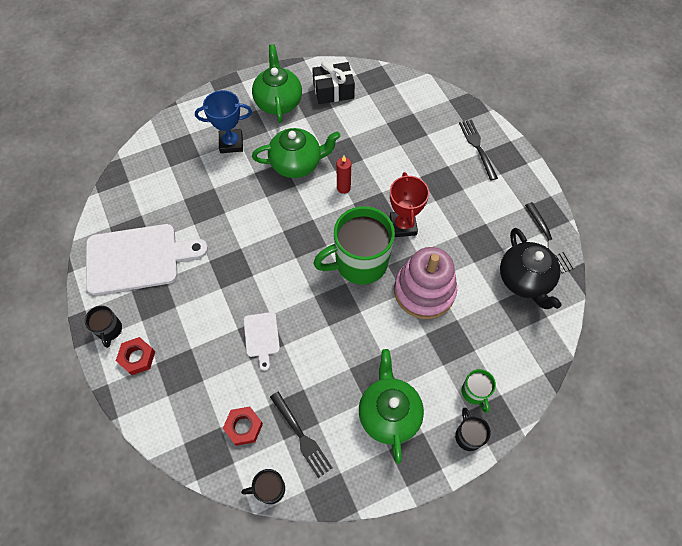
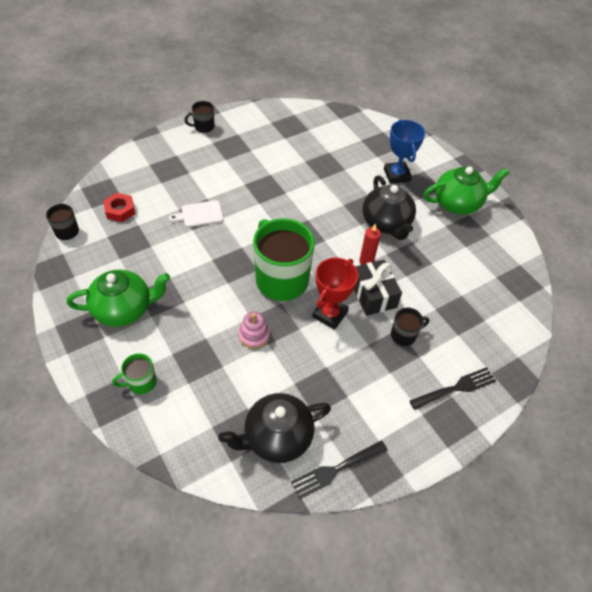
camera: 80 degrees right, 10 degrees down
(137, 357) = (181, 144): red nut -> none
(138, 259) = (267, 133): white cutting board -> none
(297, 163) = (386, 223): green teapot -> black teapot
(301, 436) = (109, 247): black fork -> none
(333, 91) = (489, 246): black gift -> black gift (373, 295)
(403, 226) = (330, 314): red trophy -> red trophy turned 45 degrees counterclockwise
(424, 291) = (254, 335): pink stacking toy -> pink stacking toy, size x0.48
(468, 436) = (96, 376): black mug -> black mug (404, 335)

